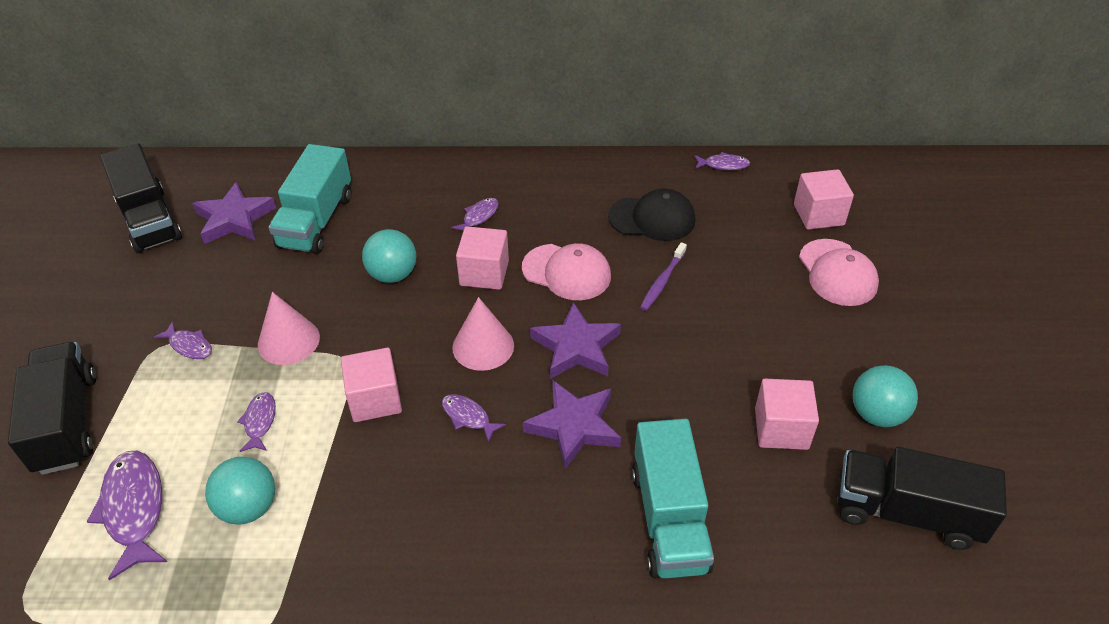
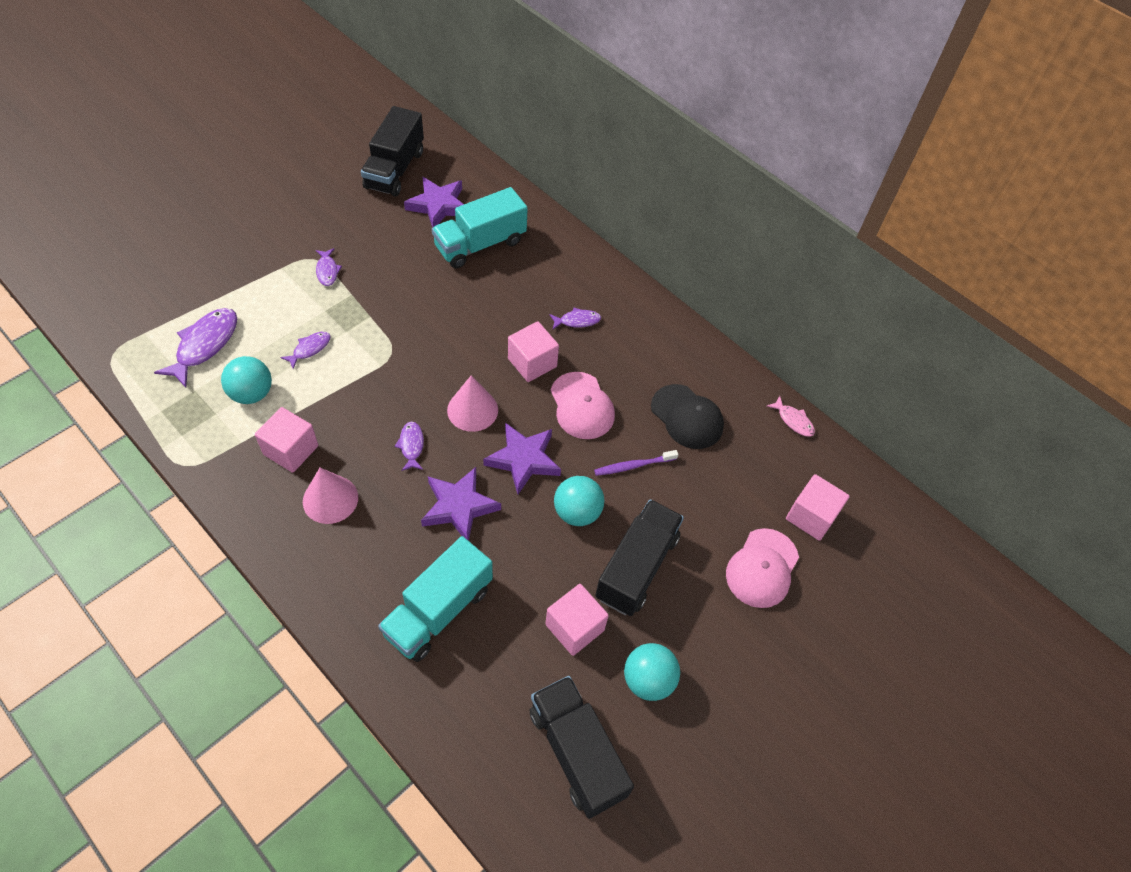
camera: 40 degrees right, 10 degrees up
(67, 423) = (227, 267): black truck -> black truck (637, 567)
(288, 341) = (377, 312): pink cone -> pink cone (330, 499)
(375, 399) = (378, 389): pink cube -> pink cube (291, 450)
(392, 275) = (479, 318): turquoise ball -> turquoise ball (577, 512)
(723, 165) = (793, 420): purple fish -> pink fish

